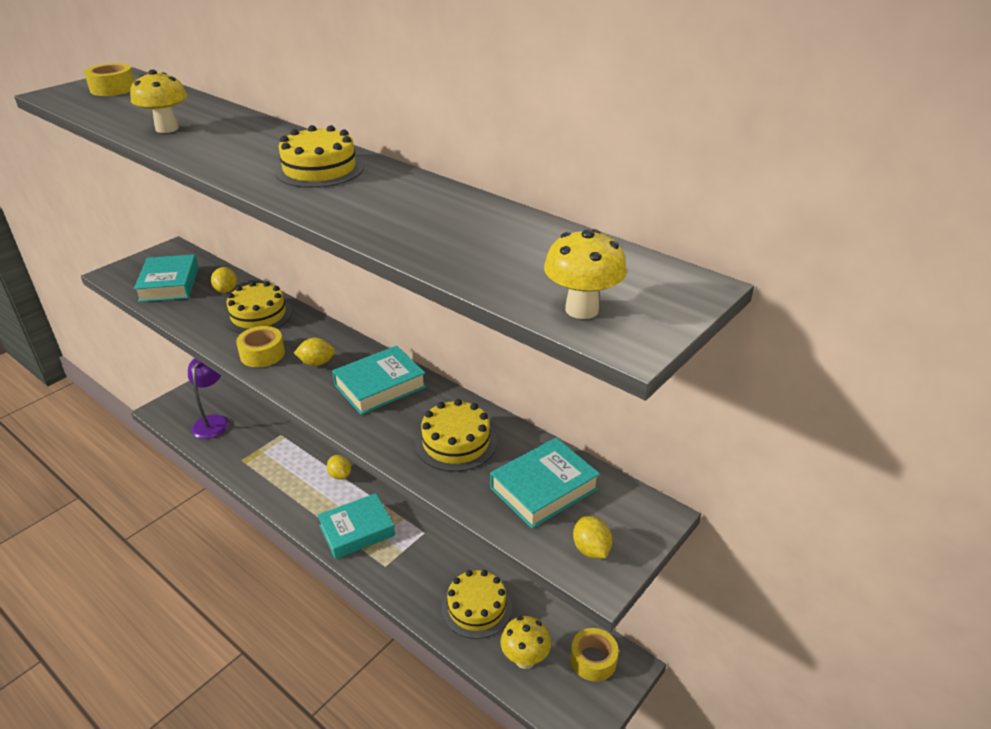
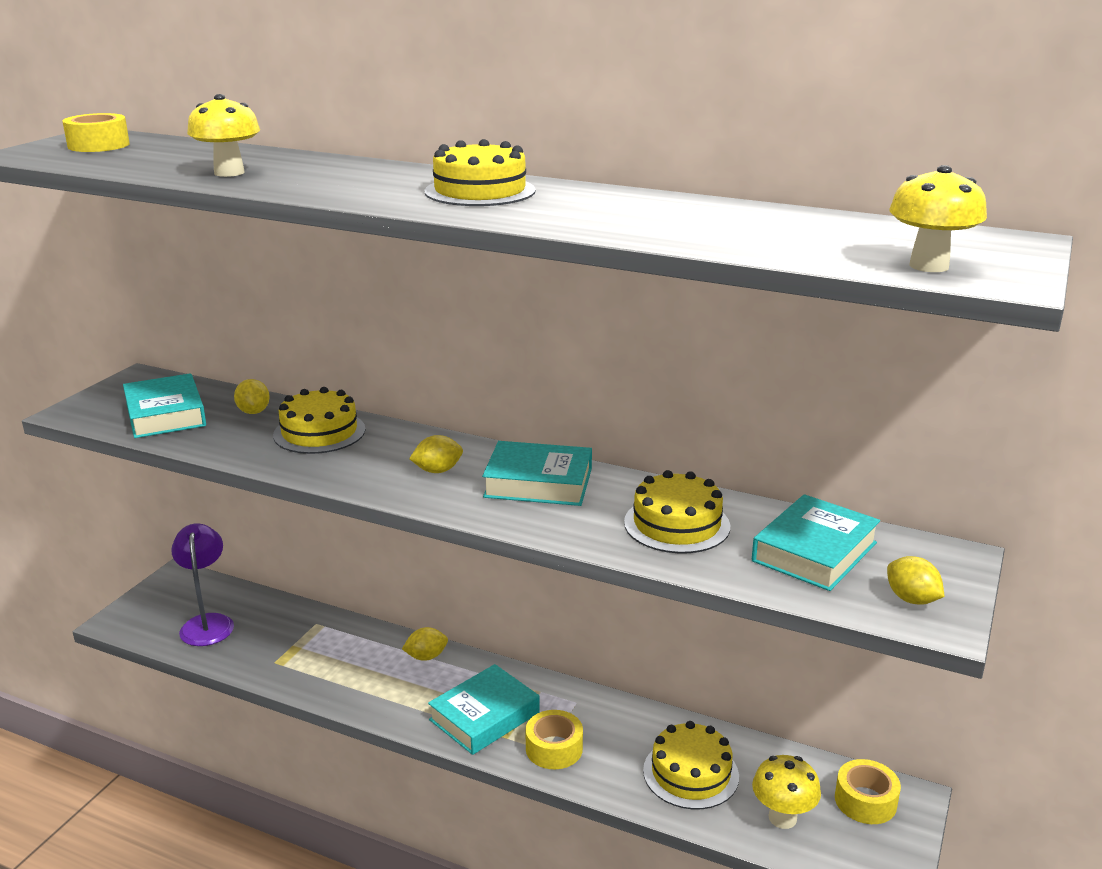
camera: 15 degrees left, 10 degrees down
(262, 354) = (357, 471): yellow tape -> yellow tape (554, 748)
(340, 475) = (426, 657): yellow lemon -> yellow lemon turned 60 degrees counterclockwise
(380, 386) = (538, 483): turquoise book -> turquoise book turned 60 degrees clockwise

